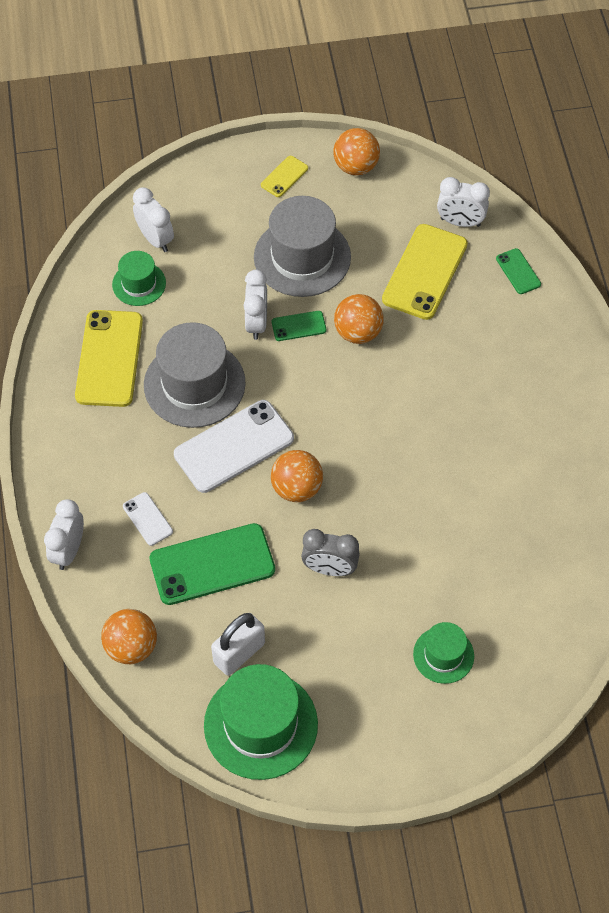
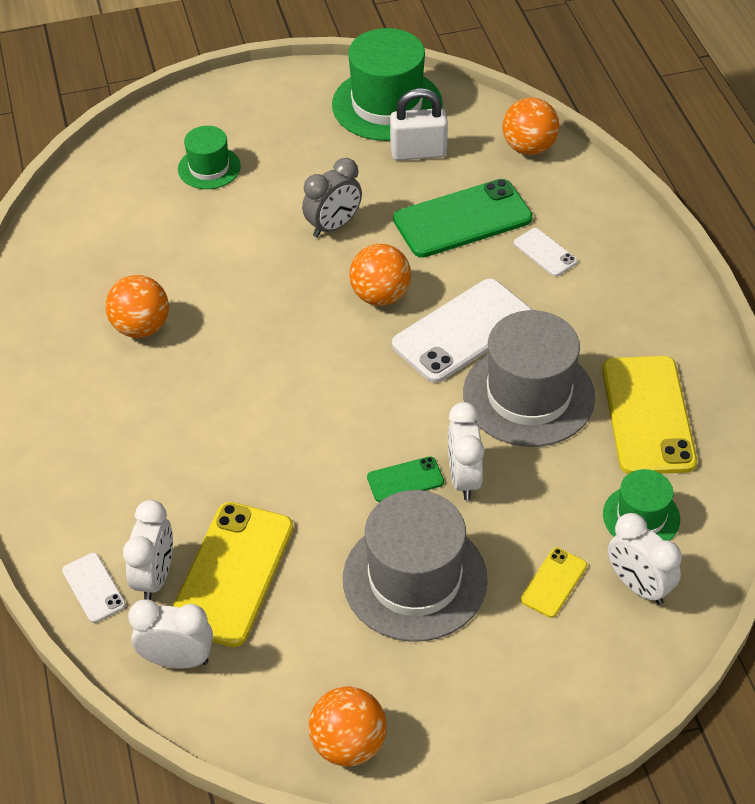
camera: 175 degrees right, 10 degrees down
(68, 551) = (622, 217): white clock -> white clock (155, 577)
(239, 653) = (418, 152): white padlock -> white padlock turned 45 degrees clockwise
(284, 176) = (463, 713): yellow phone -> yellow phone (554, 582)
(330, 569) = (333, 226): grey clock -> grey clock turned 135 degrees clockwise
(358, 332) = (323, 479): orange ball -> orange ball (141, 327)
(518, 271) = (94, 588): green phone -> white phone

